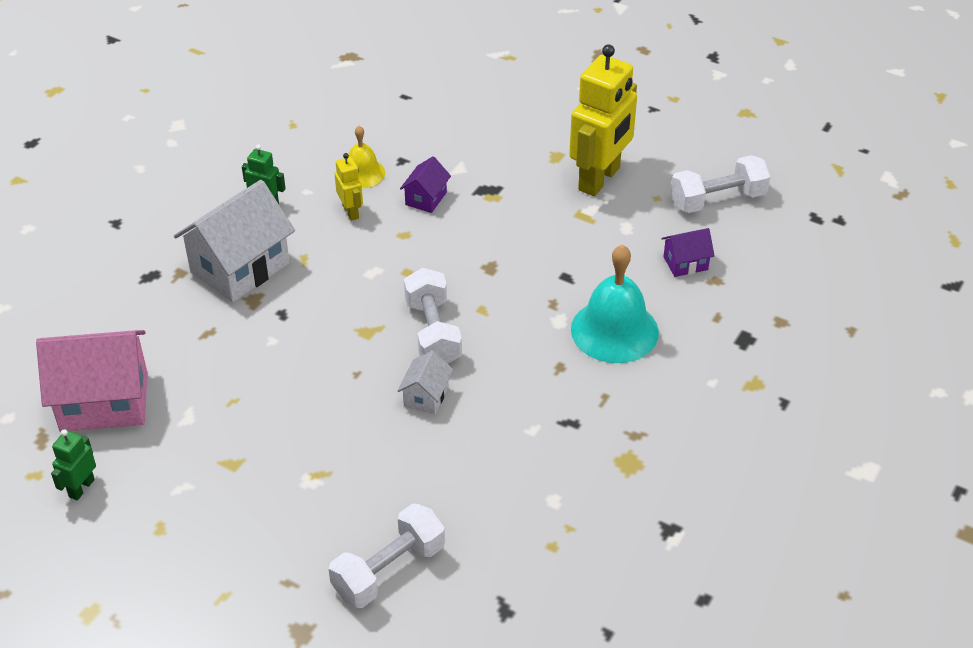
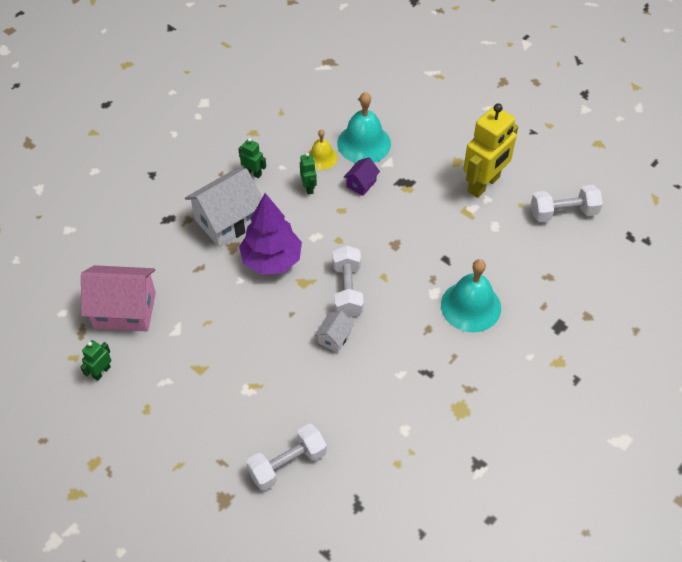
camera: 10 degrees right, 10 degrees up
(314, 309) = (271, 260): none -> purple tree
(351, 212) = (309, 187): yellow robot -> green robot
(419, 149) = (364, 143): none -> turquoise bell
(685, 263) = (530, 260): purple house -> none

